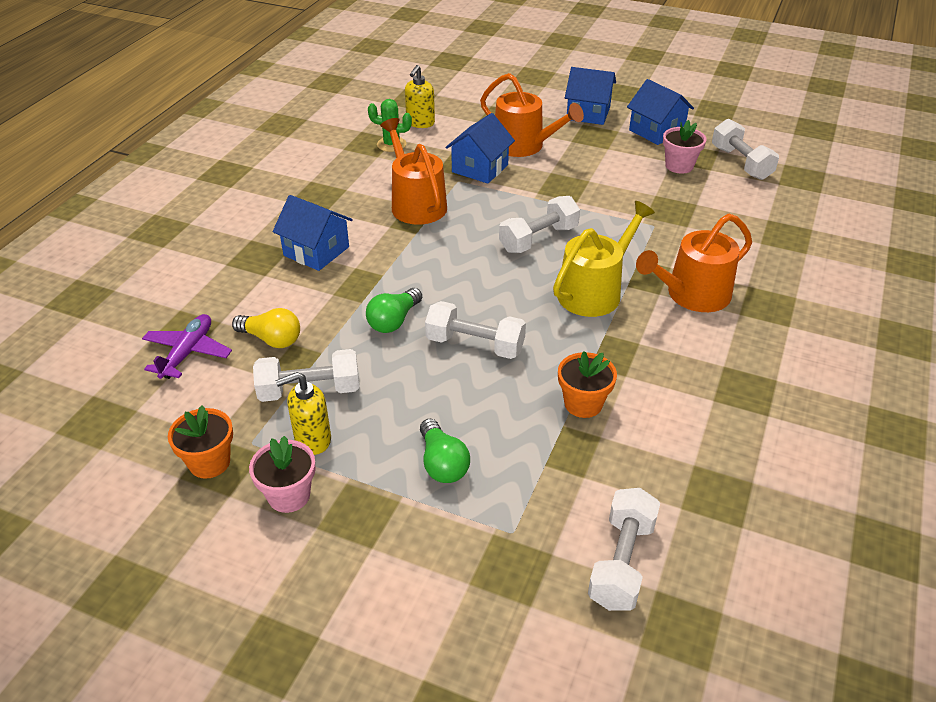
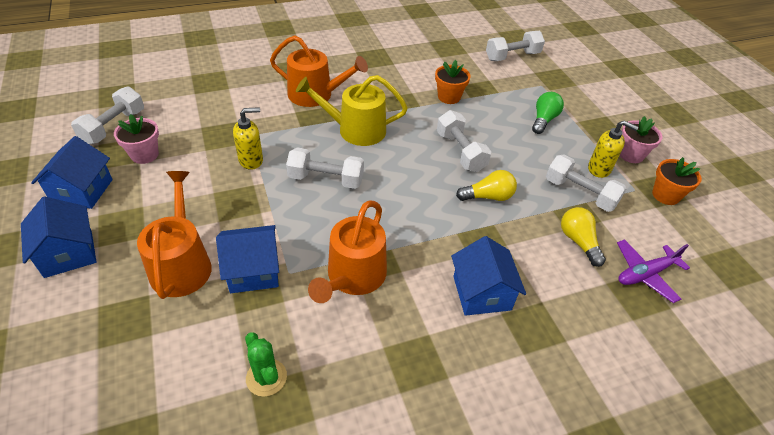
camera: 135 degrees left, 5 degrees up
(394, 321) = (488, 197): green light bulb -> yellow light bulb
(420, 123) = (194, 387): yellow soap dispenser -> yellow soap dispenser (251, 160)

